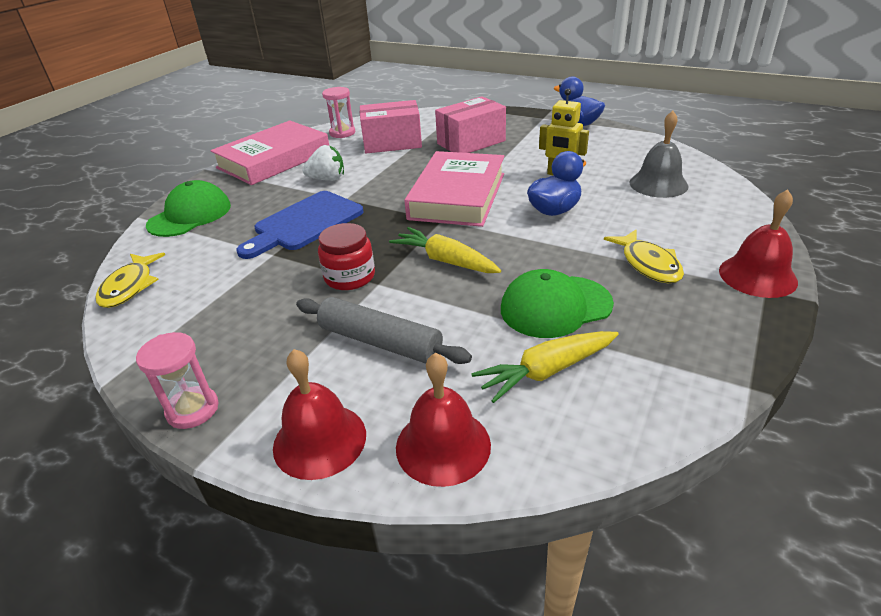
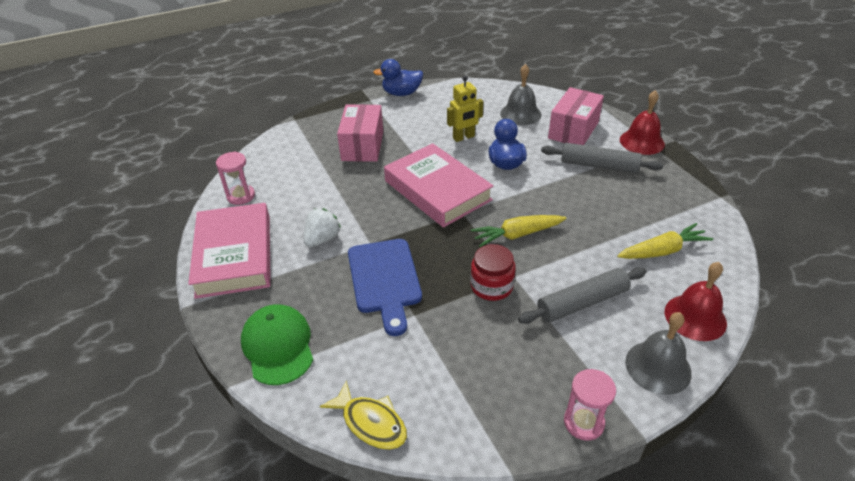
camera: 55 degrees left, 5 degrees up
(319, 440) = (658, 367): red bell -> grey bell
(392, 143) = (305, 180): pink box -> pink box (573, 130)
(546, 371) = (662, 251): yellow carrot -> yellow carrot turned 120 degrees counterclockwise
(555, 306) = (608, 217): green cap -> none
(648, 264) = (599, 166): yellow fish -> grey rolling pin

